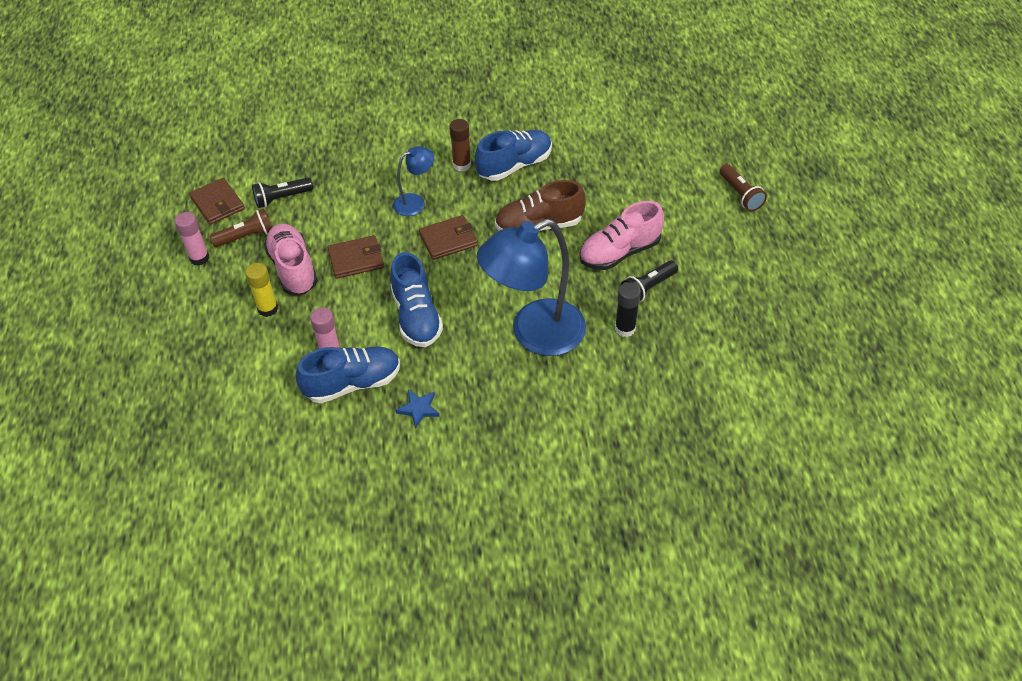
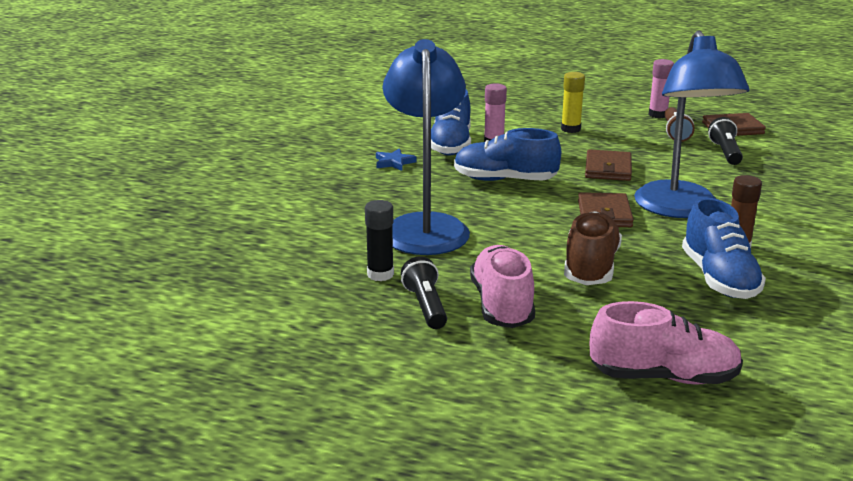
camera: 115 degrees right, 25 degrees down
(293, 269) = (615, 144): pink shoe -> pink shoe (663, 377)
(415, 202) = (680, 209): blue lamp -> blue lamp, size x2.08
(740, 194) = (544, 446): brown flashlight -> none

